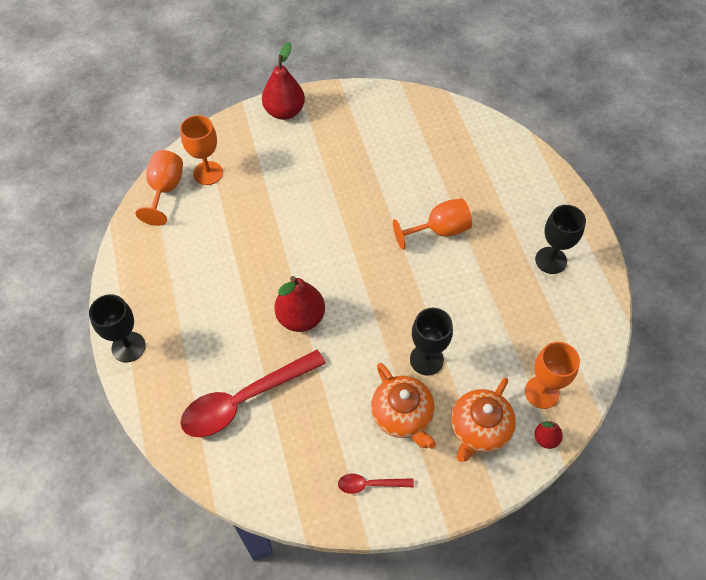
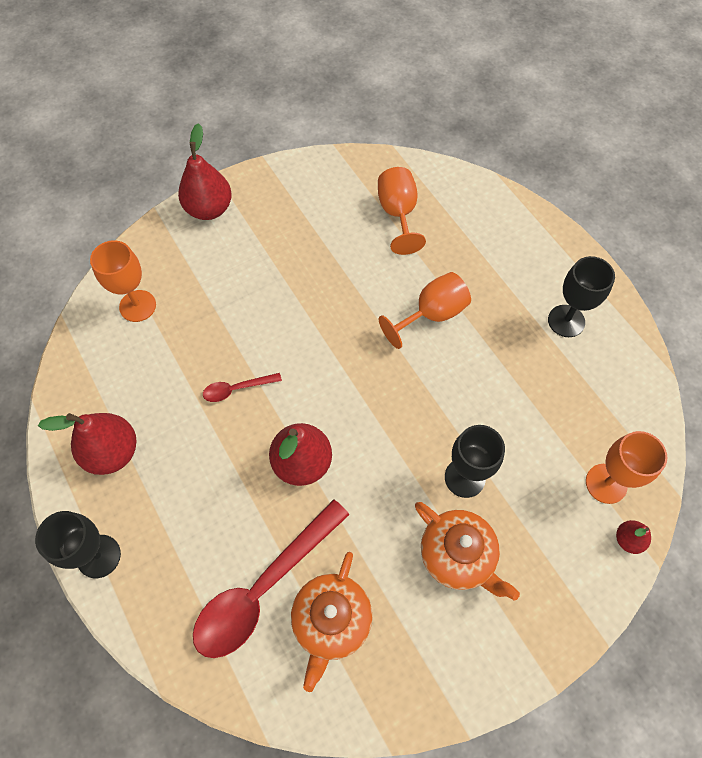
camera: 15 degrees left, 5 degrees up
(159, 276) = (112, 452): none -> red pear
(165, 190) = (90, 339): orange goblet -> orange goblet (398, 214)
(370, 484) = (446, 655): red spoon -> red spoon (237, 389)
(479, 429) = (550, 548): orange teapot -> orange teapot (331, 621)

